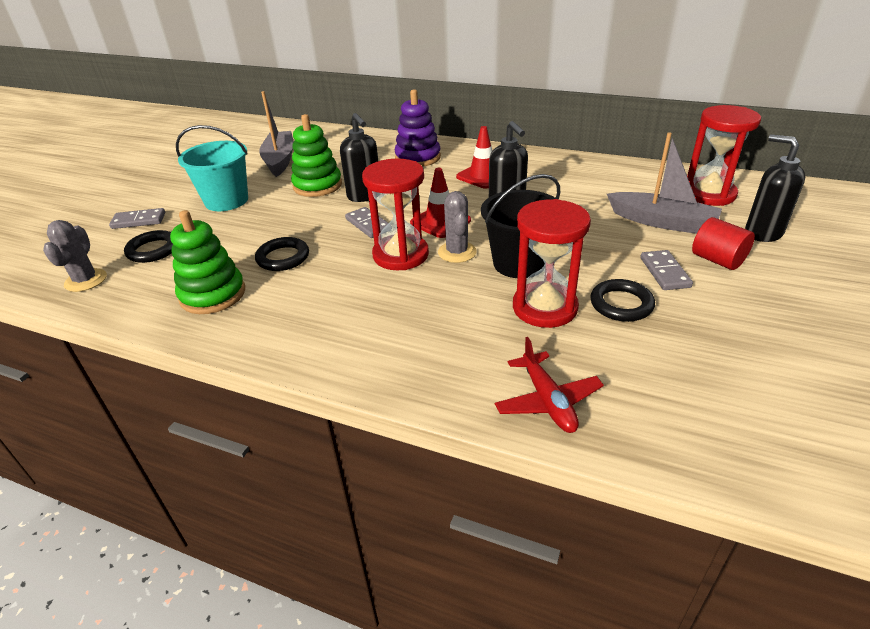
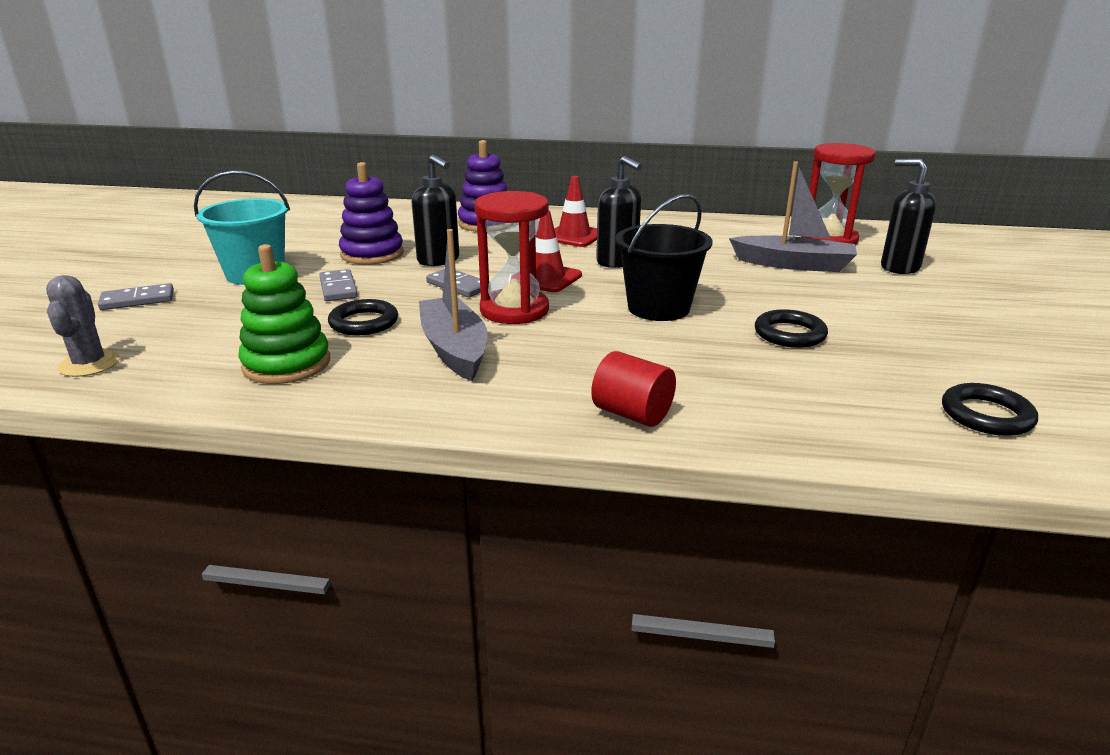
camera: 15 degrees left, 10 degrees down
(153, 250) = (175, 327): black ring -> black ring (986, 415)
(280, 160) = (308, 233): grey boat -> grey boat (454, 349)
(317, 185) = (372, 254): green stacking toy -> purple stacking toy
(457, 252) = (581, 303): grey cactus -> none
(544, 307) = (709, 343): red hourglass -> none
(547, 400) = (757, 421): red plane -> none
(665, 272) = (820, 305): grey domino -> grey domino (338, 288)
(717, 260) = (867, 291): red cylinder -> red cylinder (632, 414)

